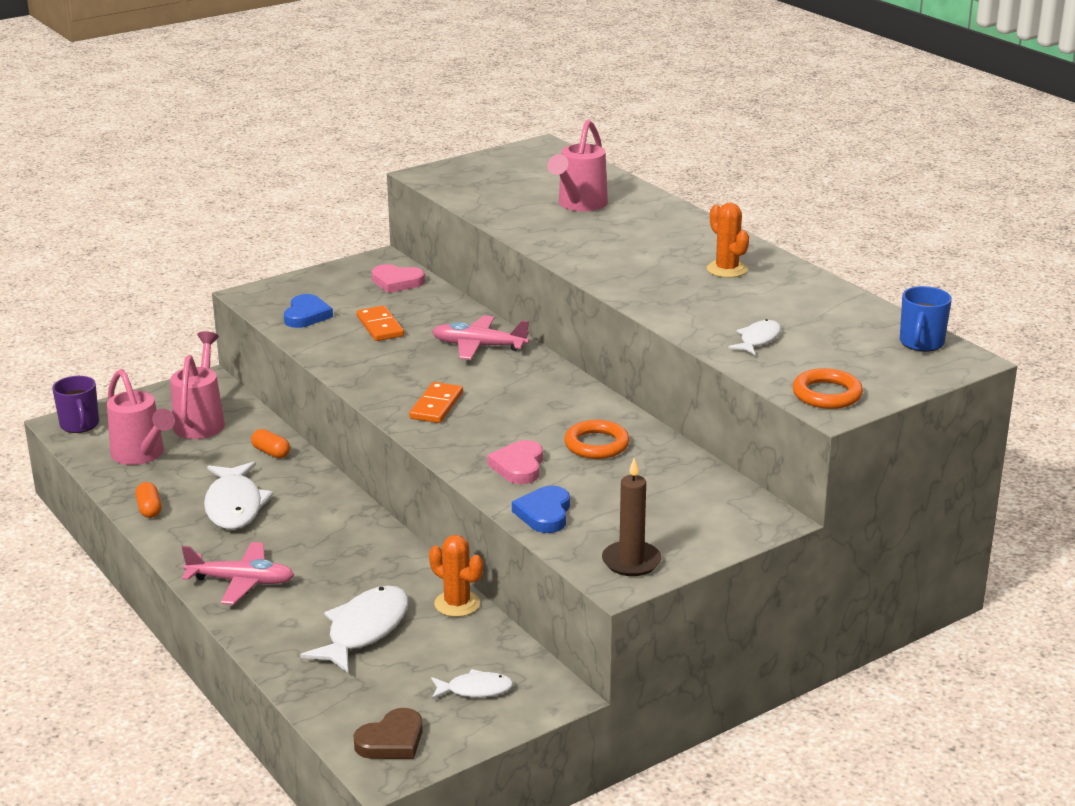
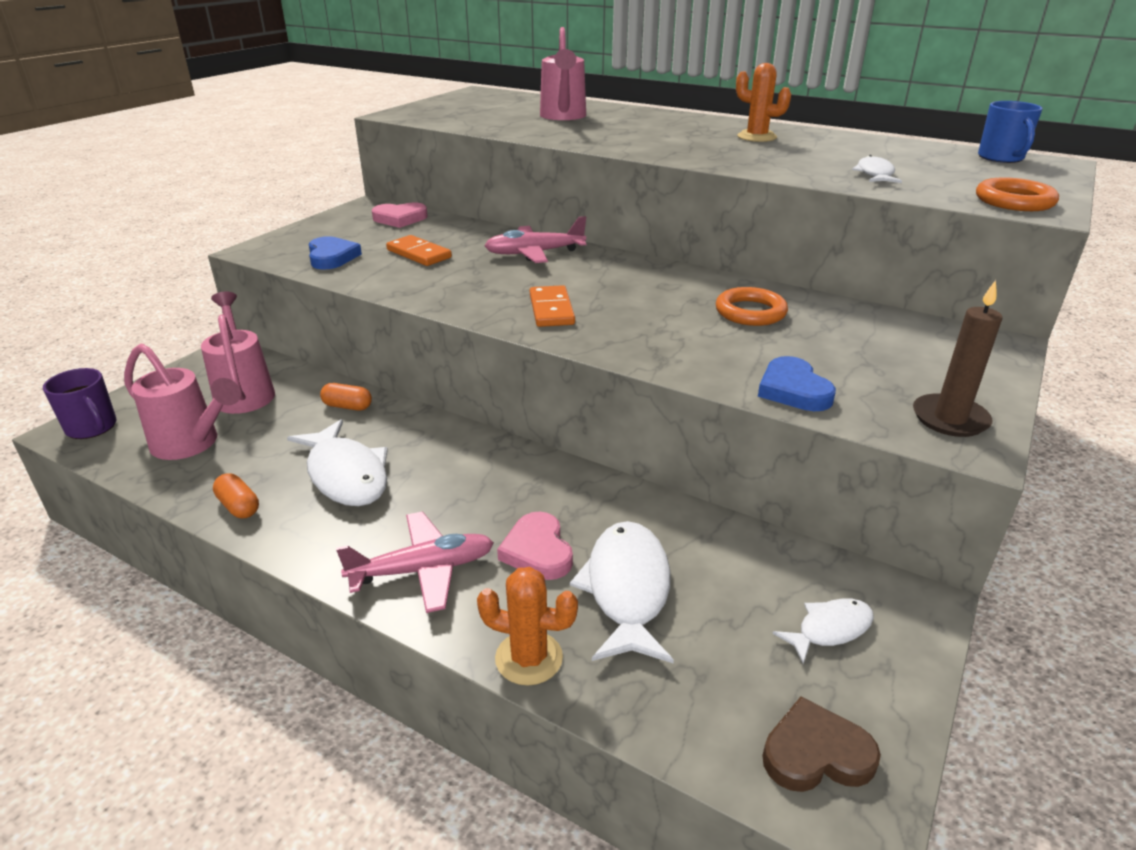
camera: 25 degrees left, 5 degrees up
(391, 740) = (816, 753): brown heart -> brown heart turned 120 degrees counterclockwise
(457, 604) = (696, 521): orange cactus -> orange cactus (529, 658)
(518, 466) = (704, 348): pink heart -> pink heart (537, 551)

